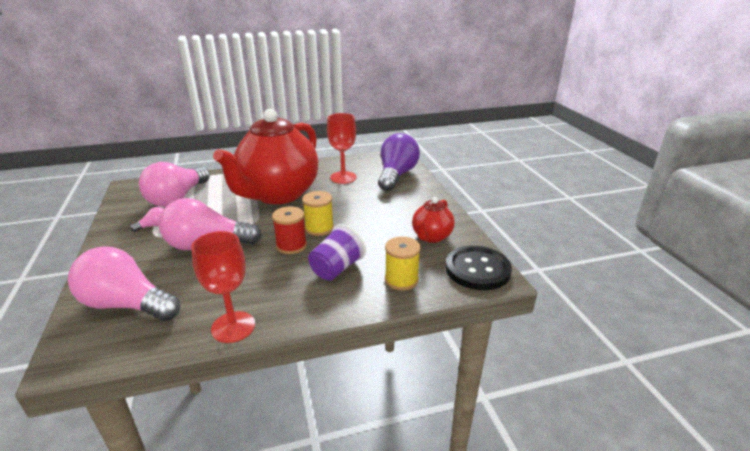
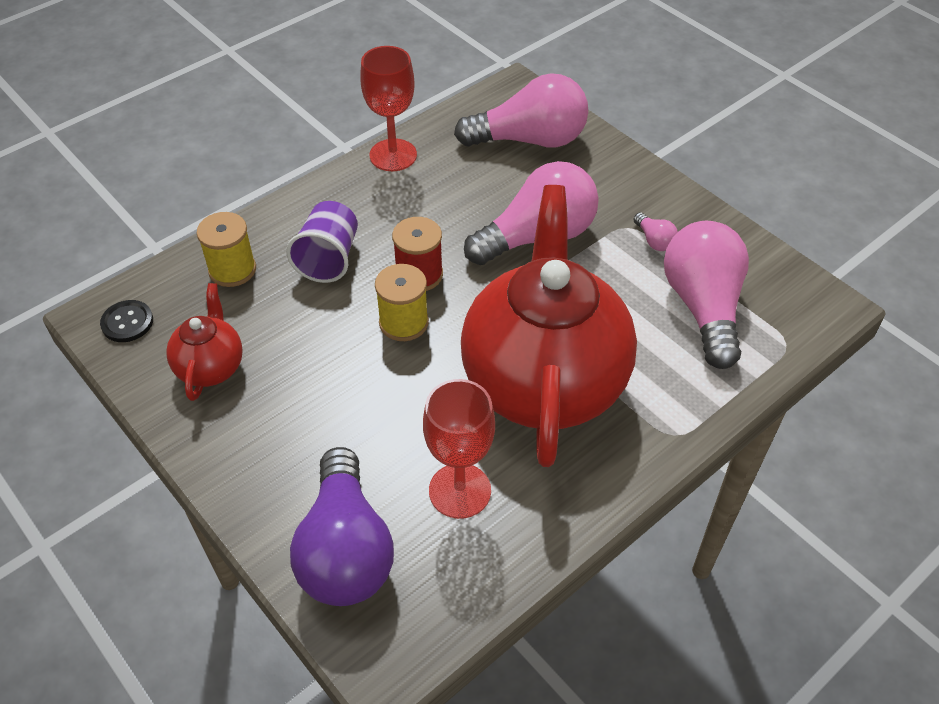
camera: 155 degrees right, 20 degrees up
(154, 226) = (654, 240): pink light bulb -> pink light bulb turned 60 degrees counterclockwise
(477, 269) = (127, 322): black button -> black button, size x0.52

